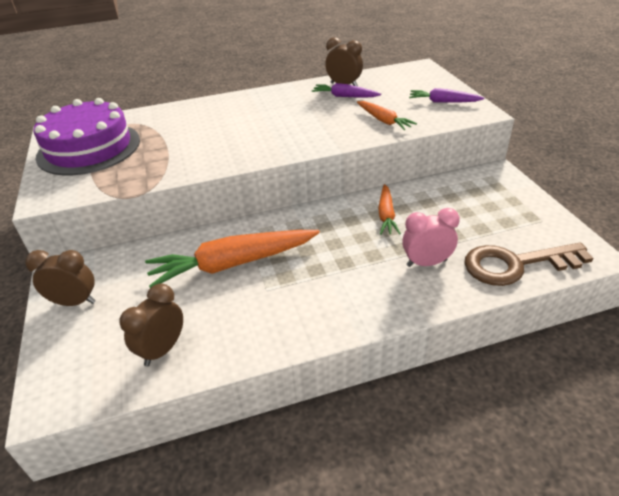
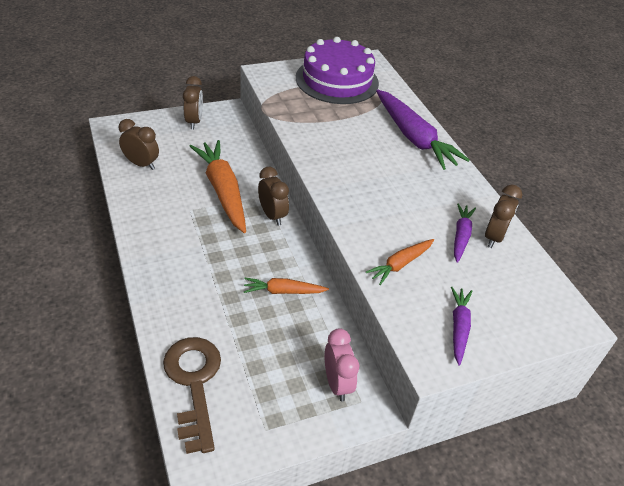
camera: 80 degrees right, 5 degrees up
(209, 110) = (414, 138): none -> purple carrot
(278, 225) = (272, 215): none -> brown clock
(426, 263) = (206, 313): pink clock -> pink clock (337, 383)

